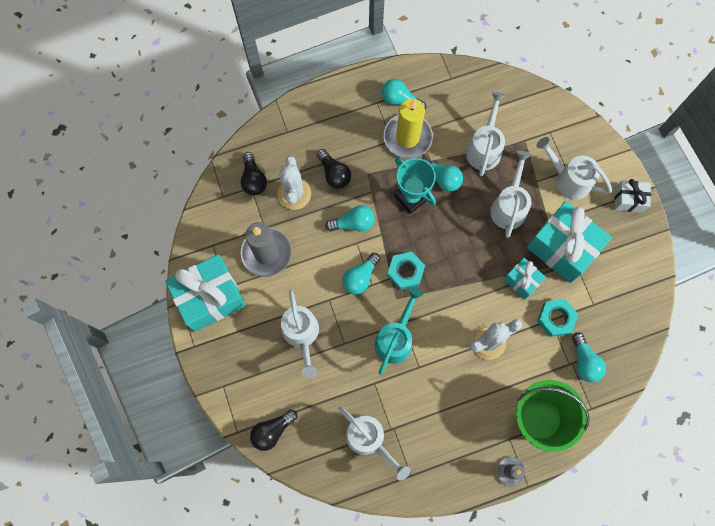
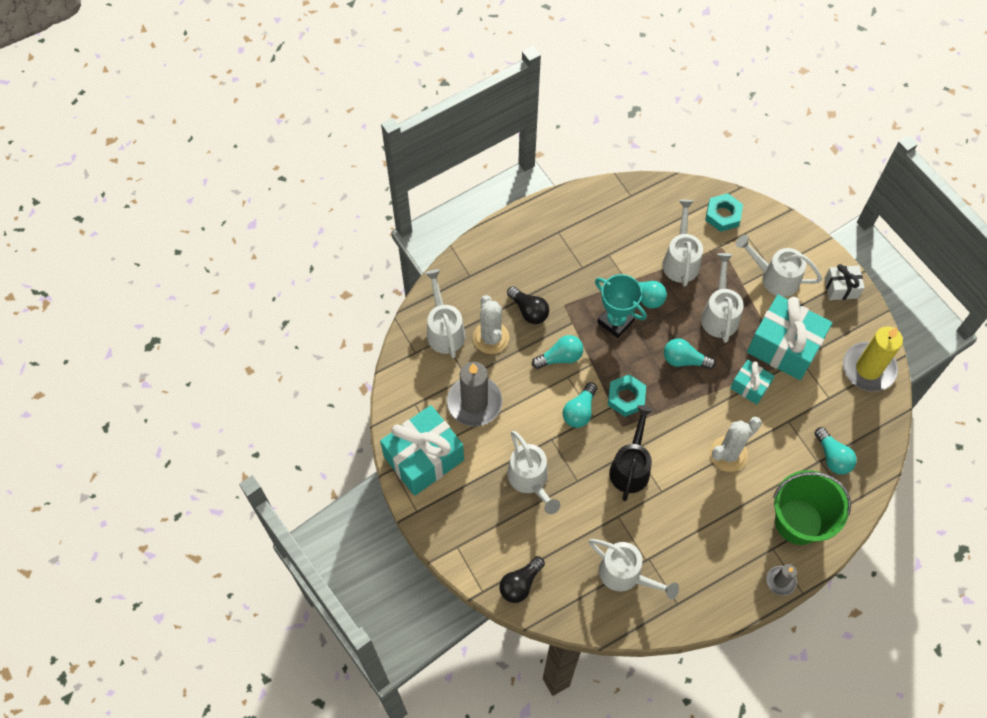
camera: 10 degrees left, 10 degrees down
(253, 179) = (444, 330): black light bulb -> white watering can
(396, 338) = (631, 467): turquoise watering can -> black watering can
(400, 100) = (582, 226): turquoise light bulb -> turquoise light bulb (684, 360)
(407, 137) = (598, 262): yellow candle -> yellow candle (868, 368)
(556, 318) = (793, 419): turquoise nut -> turquoise nut (723, 215)

